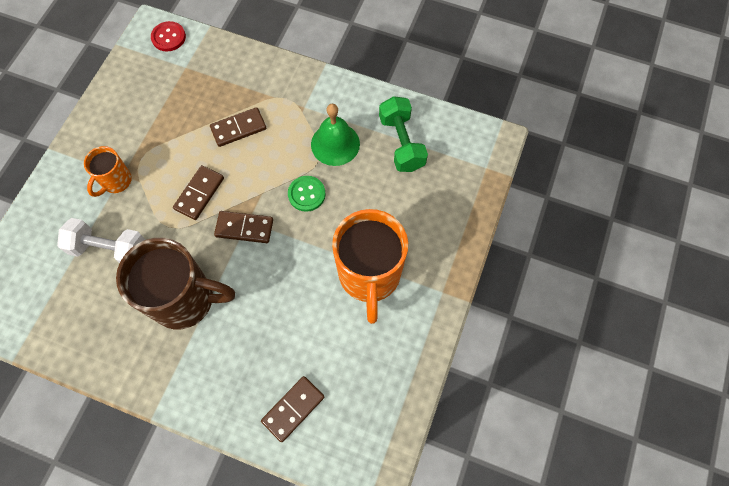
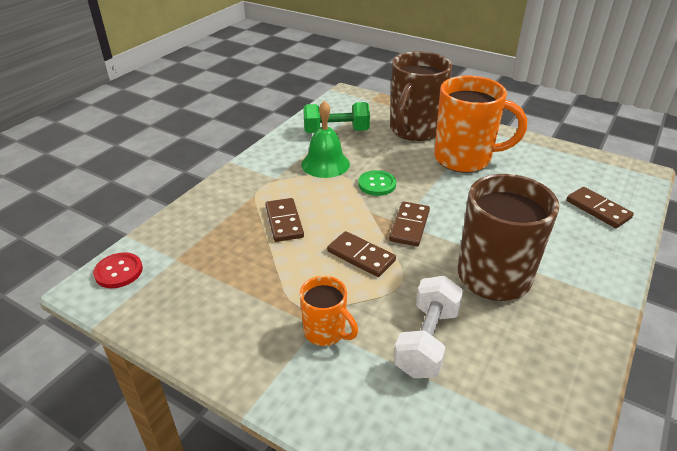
camera: 80 degrees left, 30 degrees down
(421, 221) = (414, 130): none -> brown mug

